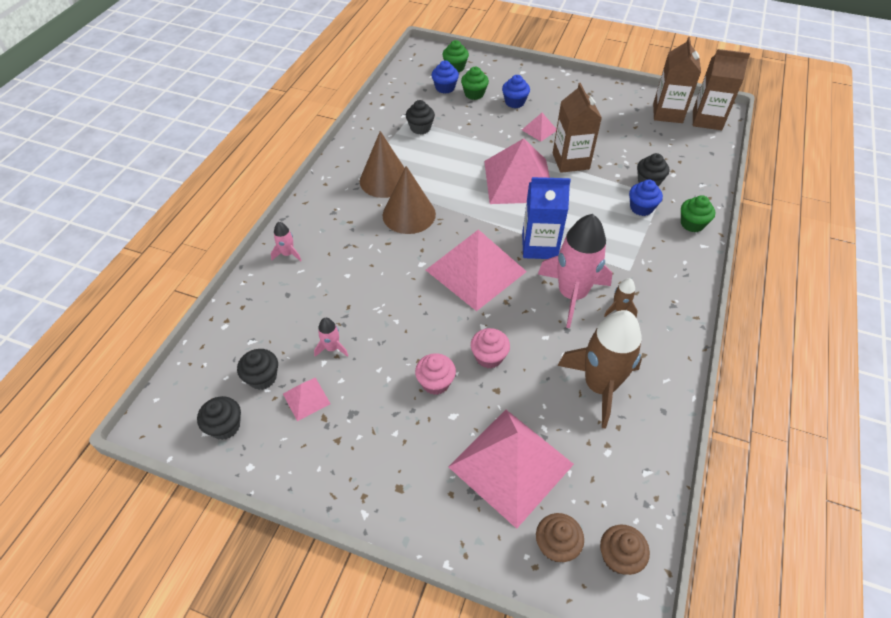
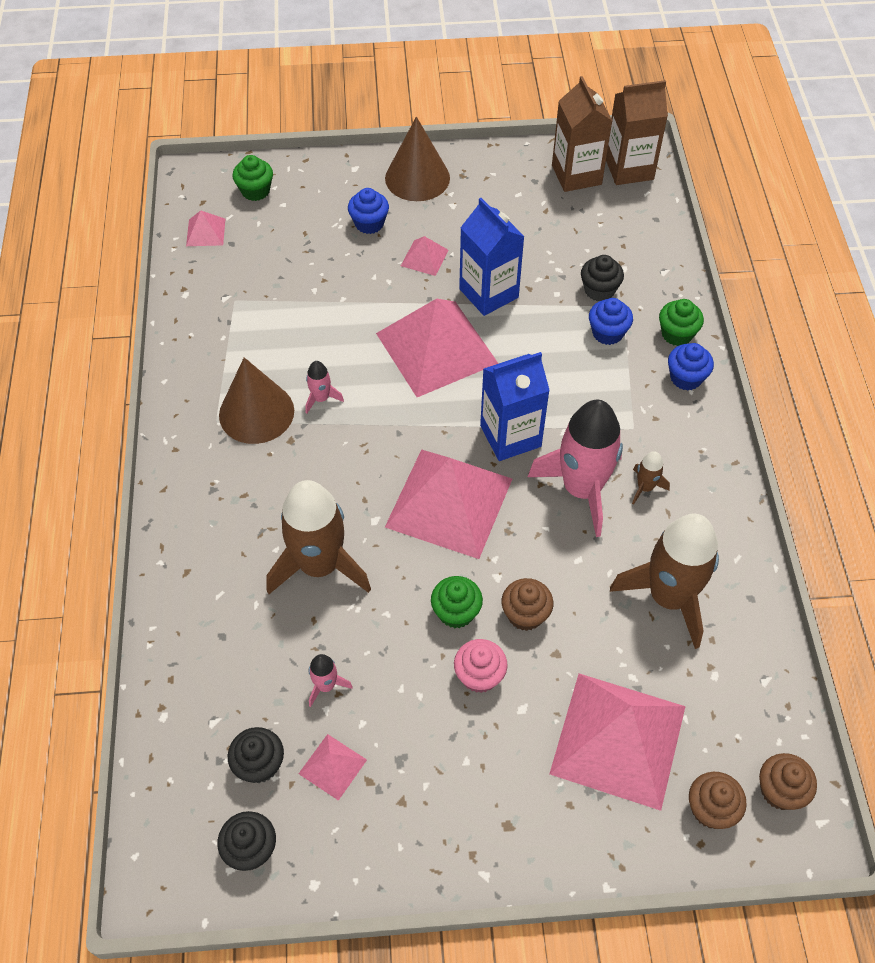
camera: 25 degrees left, 5 degrees up
(288, 254) = (187, 577): pink rocket -> pink rocket (321, 398)
(371, 277) = (319, 565): none -> brown rocket
(409, 214) = (319, 453): brown cone -> brown cone (417, 178)
(413, 80) = (206, 232): none -> pink pyramid
(420, 128) = (260, 310): black cupcake -> none
(445, 88) = (259, 231): blue cupcake -> blue cupcake (686, 378)
(474, 94) = (306, 228): green cupcake -> green cupcake (456, 612)
(489, 357) = (525, 614): pink cupcake -> brown cupcake
(570, 161) = (488, 293): brown carton -> blue carton

